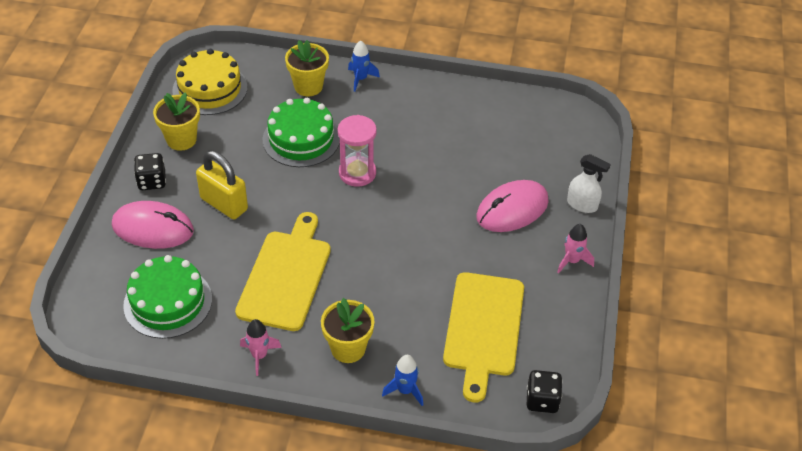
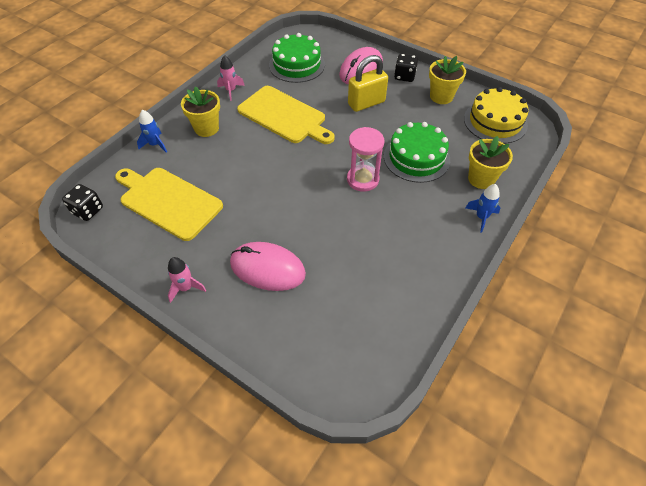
camera: 115 degrees right, 5 degrees up
(512, 209) = (267, 268): pink mouse -> pink mouse turned 60 degrees counterclockwise
(582, 205) = (240, 328): white spray bottle -> none

